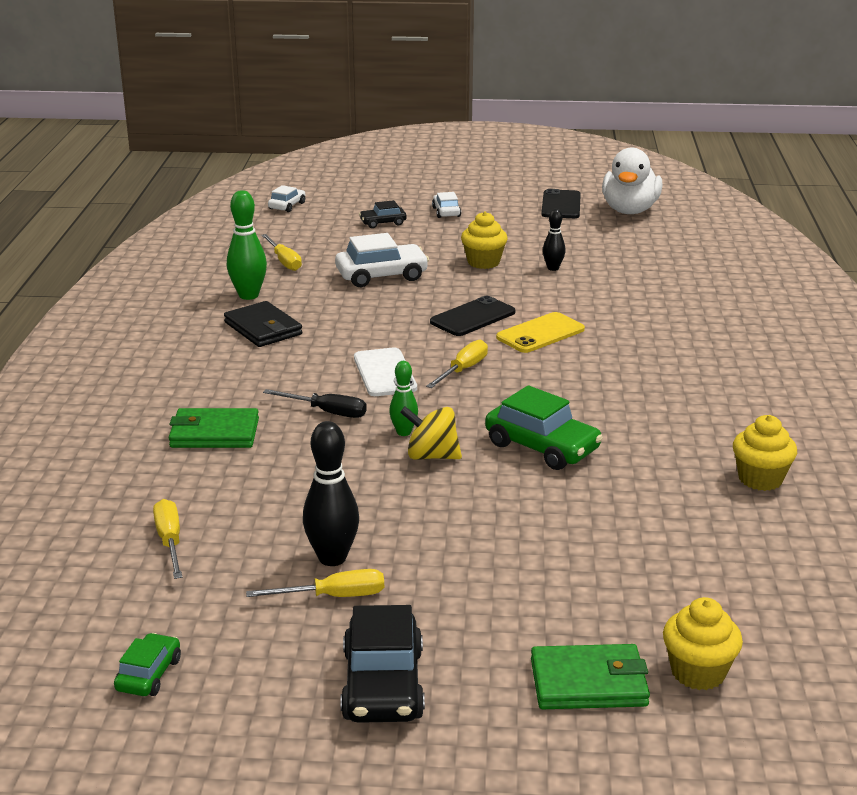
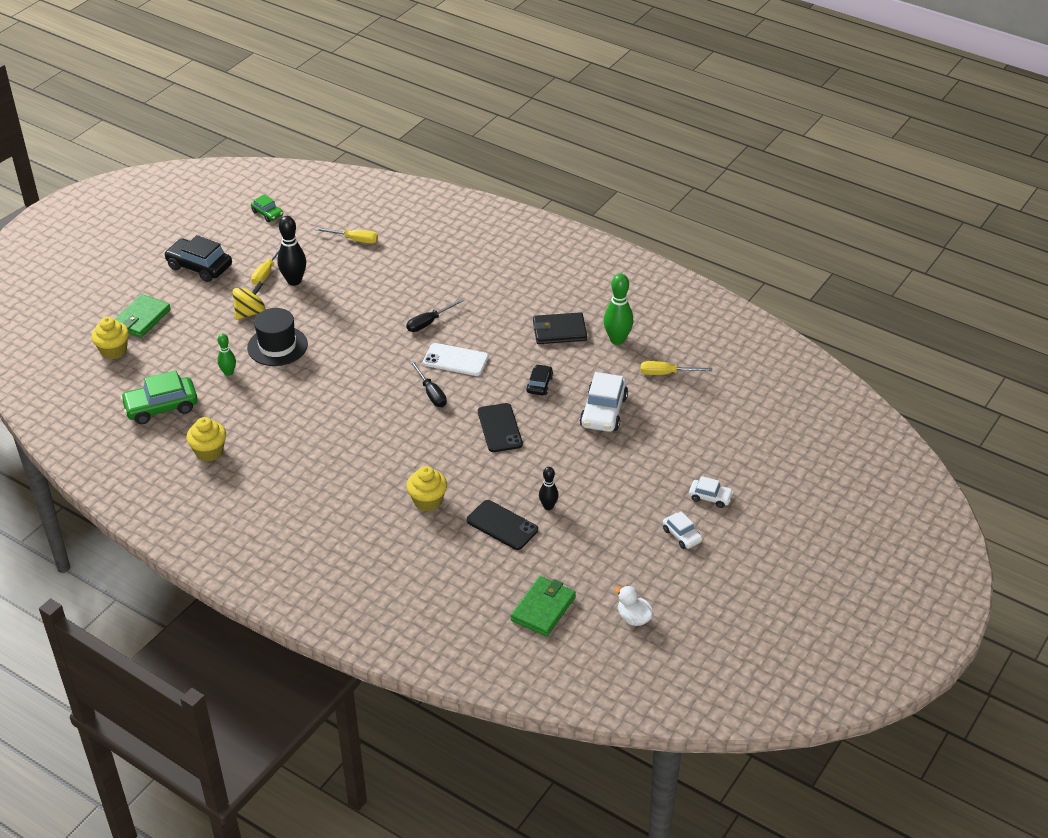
camera: 120 degrees right, 15 degrees up
(214, 433) = (442, 277): green wallet -> green wallet (543, 608)
(287, 206) = (786, 411): white car -> white car (682, 535)
(383, 223) = (710, 451): black car -> black car (539, 384)
(404, 432) = (381, 342): green bowling pin -> green bowling pin (228, 372)
(431, 456) = (348, 343): yellow spinning top -> yellow spinning top (250, 312)
(463, 370) = (431, 393): yellow screwdriver -> black screwdriver
(483, 262) = (588, 473): yellow cupcake -> yellow cupcake (427, 501)
(501, 510) = (277, 346): none -> black hat
(540, 333) = (449, 449): yellow phone -> none
(542, 447) = (318, 386): green car -> green car (161, 407)
(561, 205) = (678, 578): black phone -> black phone (502, 525)
(629, 210) = (633, 618): white duck -> white duck, size x0.51

